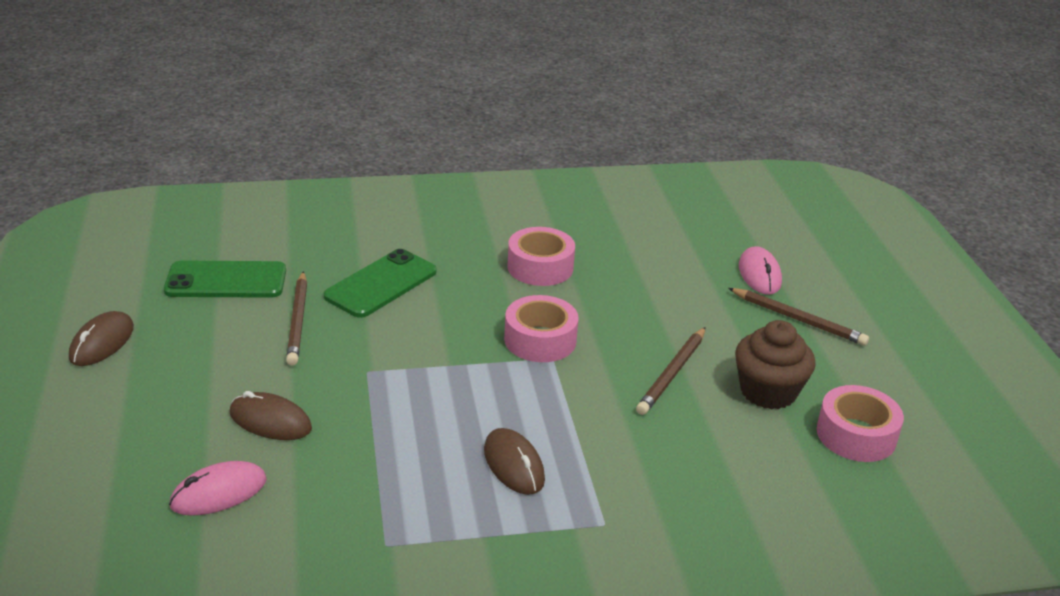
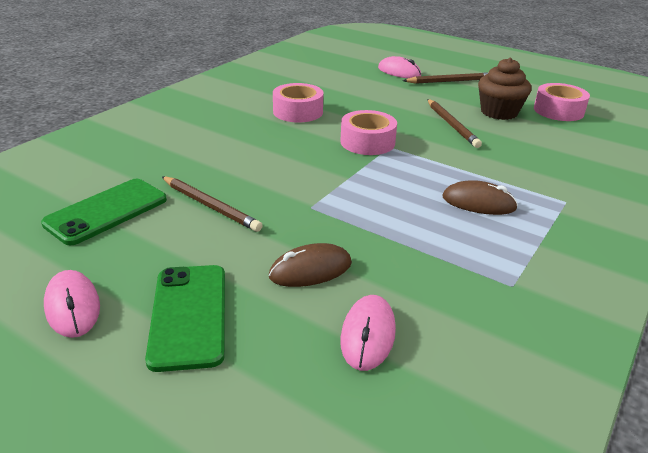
camera: 45 degrees left, 0 degrees up
(102, 342) = (72, 306): brown mouse -> pink mouse
(381, 284) = (224, 160): green phone -> green phone (189, 315)

